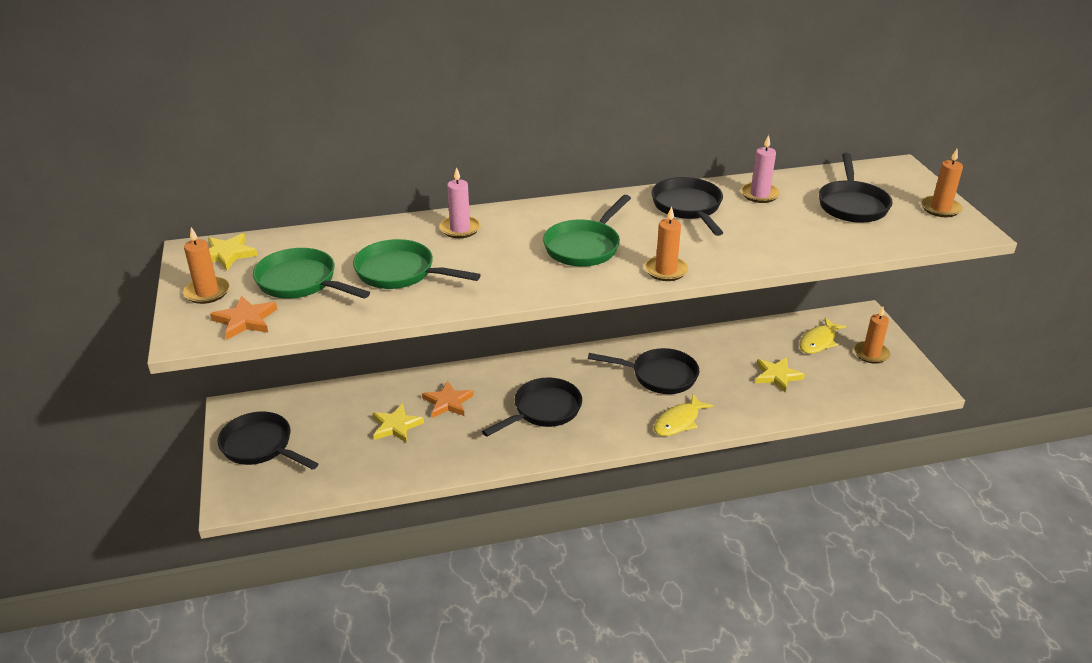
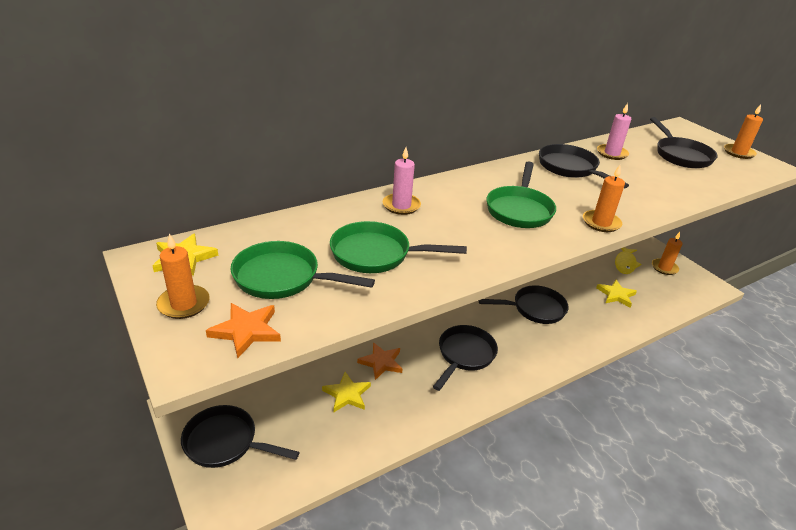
camera: 20 degrees left, 0 degrees up
(679, 421) = (572, 345): yellow fish -> none

